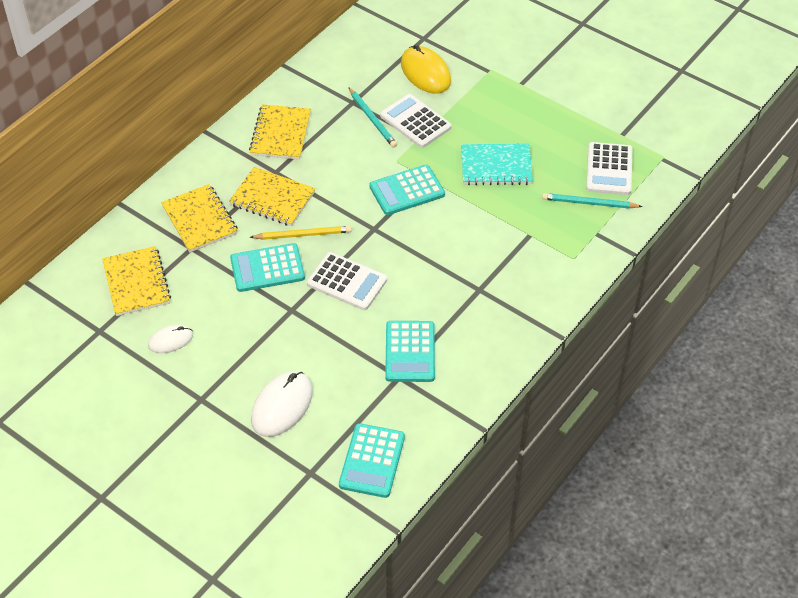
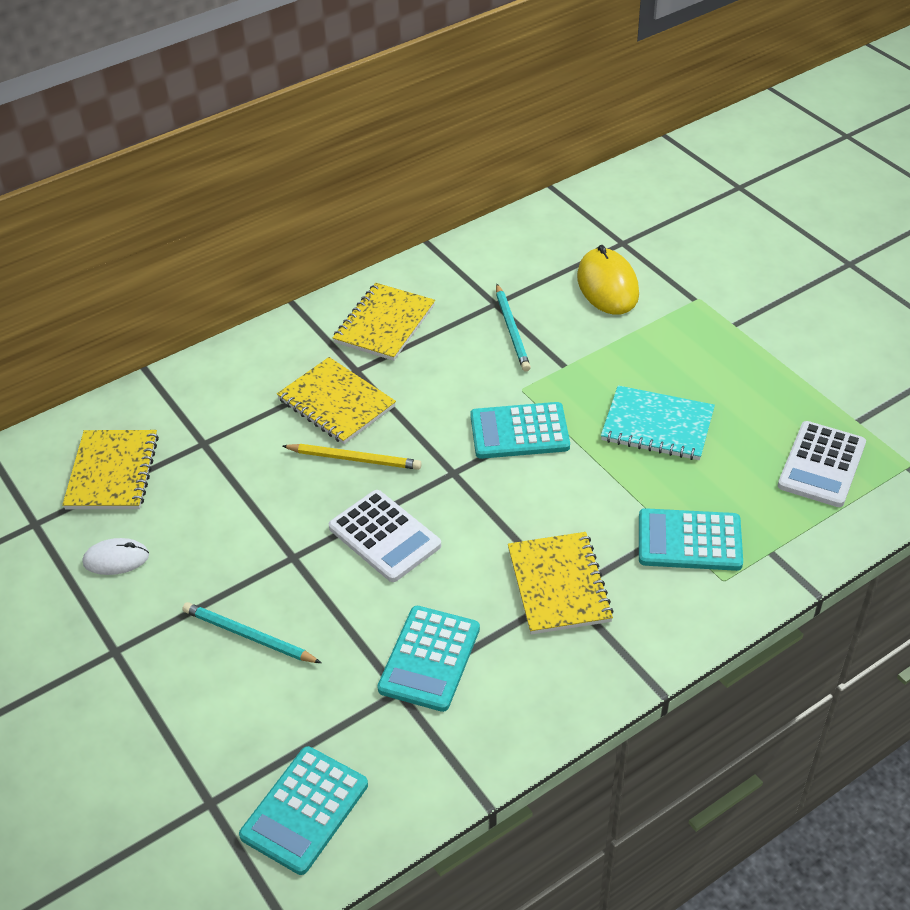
camera: 20 degrees right, 5 degrees down
(200, 220) = (231, 410): yellow notebook -> yellow notebook (559, 585)
(267, 268) = (287, 492): turquoise calculator -> turquoise calculator (689, 540)
(282, 406) = (217, 690): white mouse -> none
(415, 121) = (568, 344): white calculator -> none
(589, 203) = (775, 506): turquoise pencil -> turquoise pencil (248, 636)

